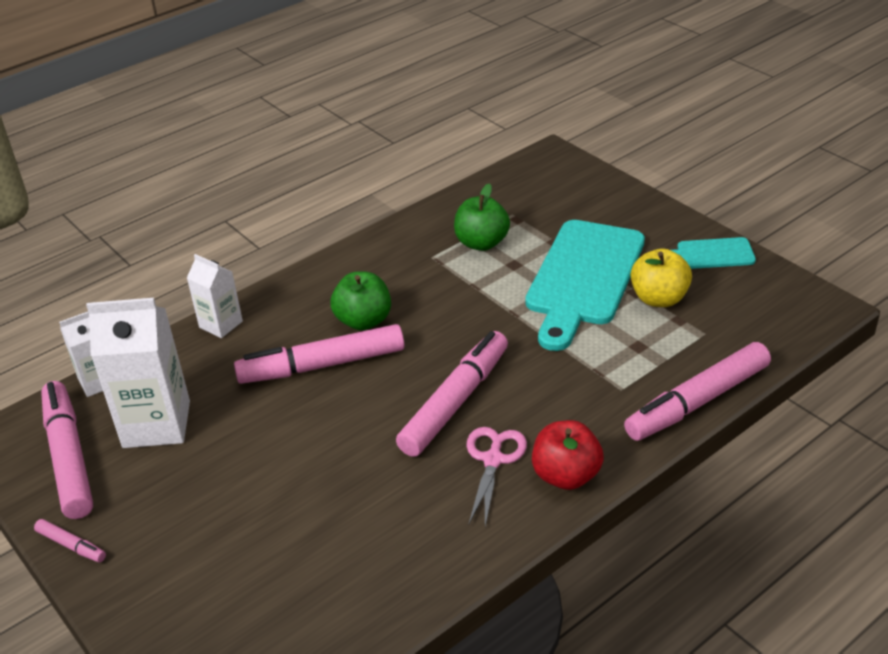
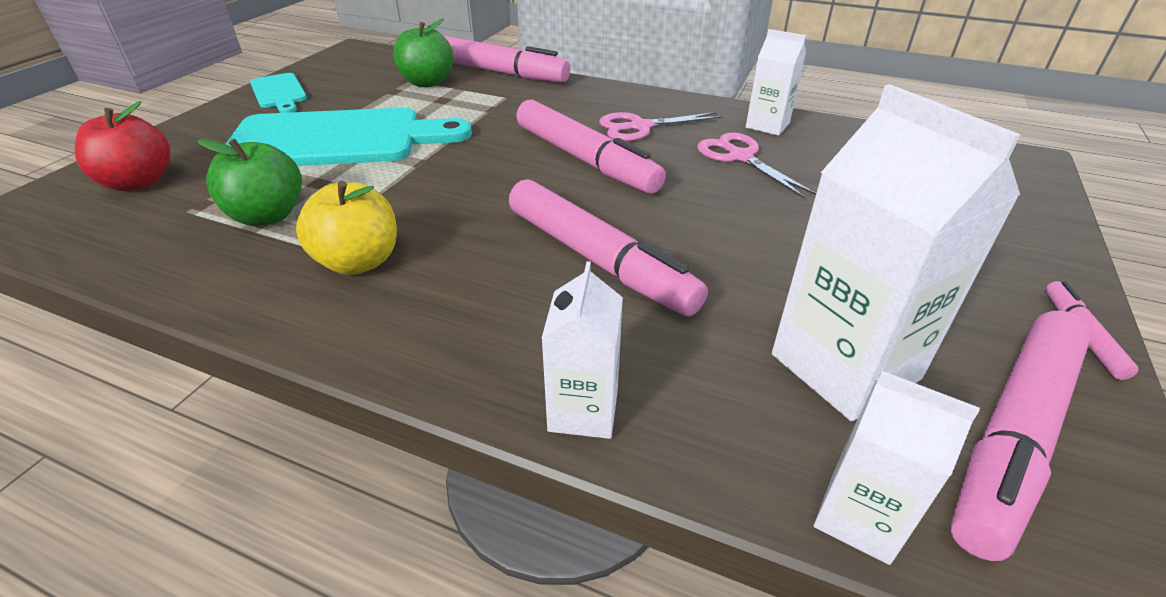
camera: 120 degrees left, 0 degrees up
(363, 321) = (487, 257): green apple -> green apple (427, 82)
(390, 501) = (740, 157): none -> pink scissors
(434, 559) = (767, 125): none -> white carton
(455, 402) = (585, 160): pink marker -> pink marker turned 135 degrees counterclockwise
(566, 476) = (626, 99): red apple -> red apple (139, 182)
(659, 298) = (363, 102): yellow apple -> yellow apple (359, 261)

